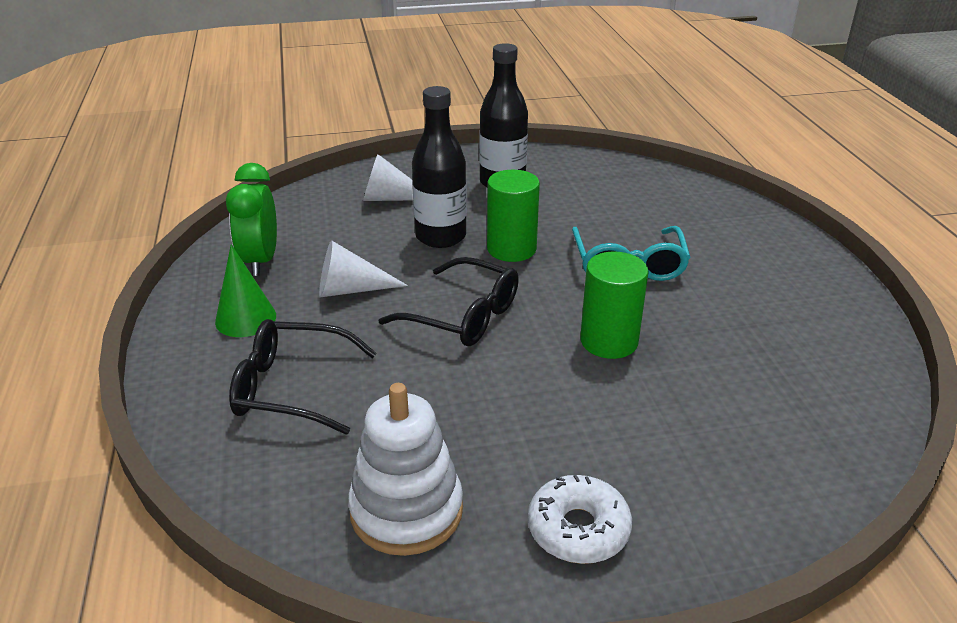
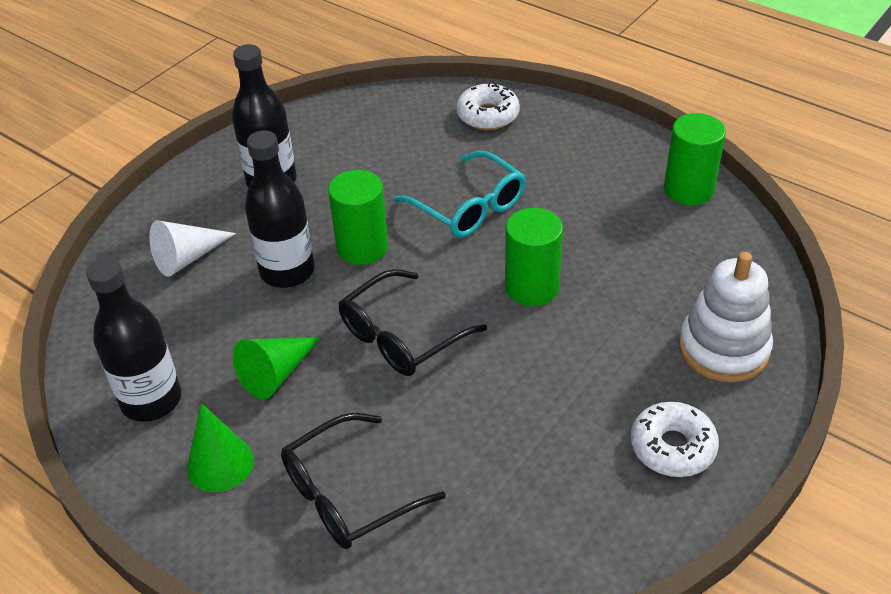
camera: 40 degrees left, 10 degrees up
(260, 261) = (151, 400): green clock -> black bottle
(351, 289) = (276, 373): white cone -> green cone
(406, 510) = (556, 520): white stacking toy -> white stacking toy (723, 348)
(463, 316) = (401, 336): black glasses -> black glasses turned 150 degrees clockwise
(725, 215) = (488, 115): none -> white donut
(857, 350) = (688, 189): none -> green cylinder

